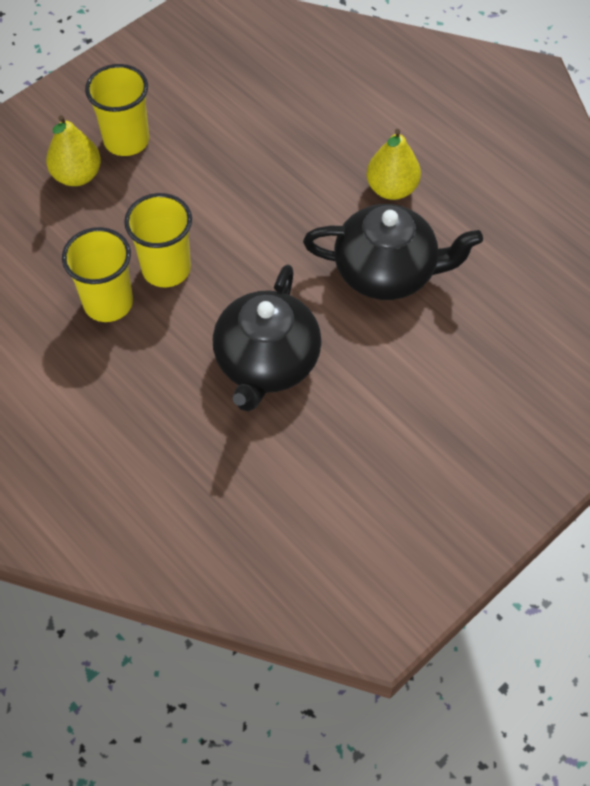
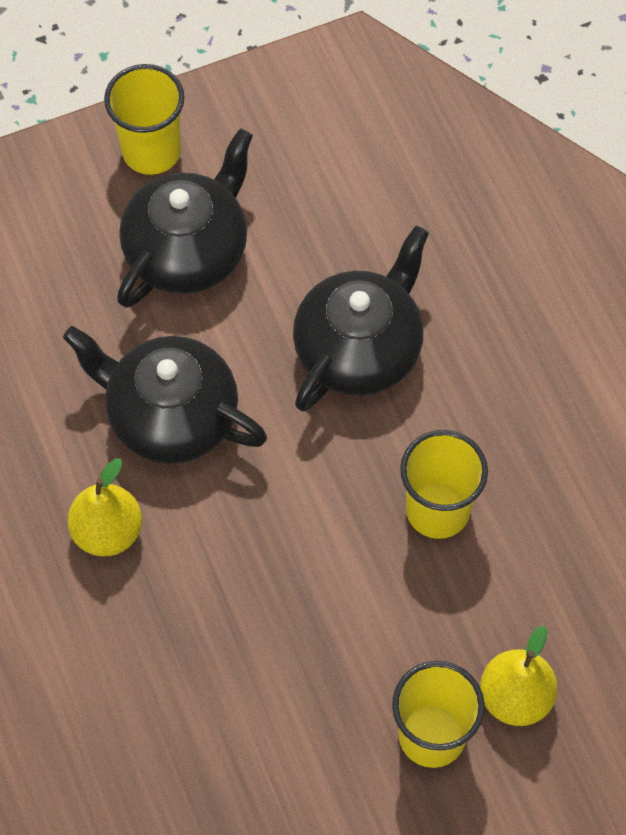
camera: 160 degrees left, 5 degrees up
(108, 303) = (522, 486): yellow cup -> yellow cup (151, 151)
(437, 396) = (188, 250): none -> black teapot

